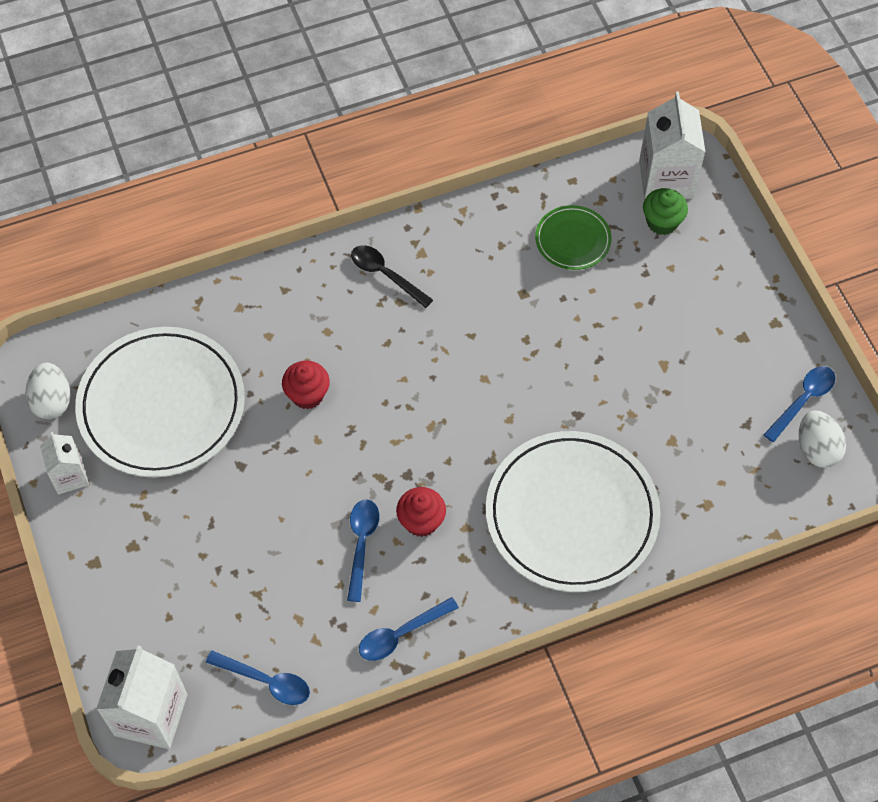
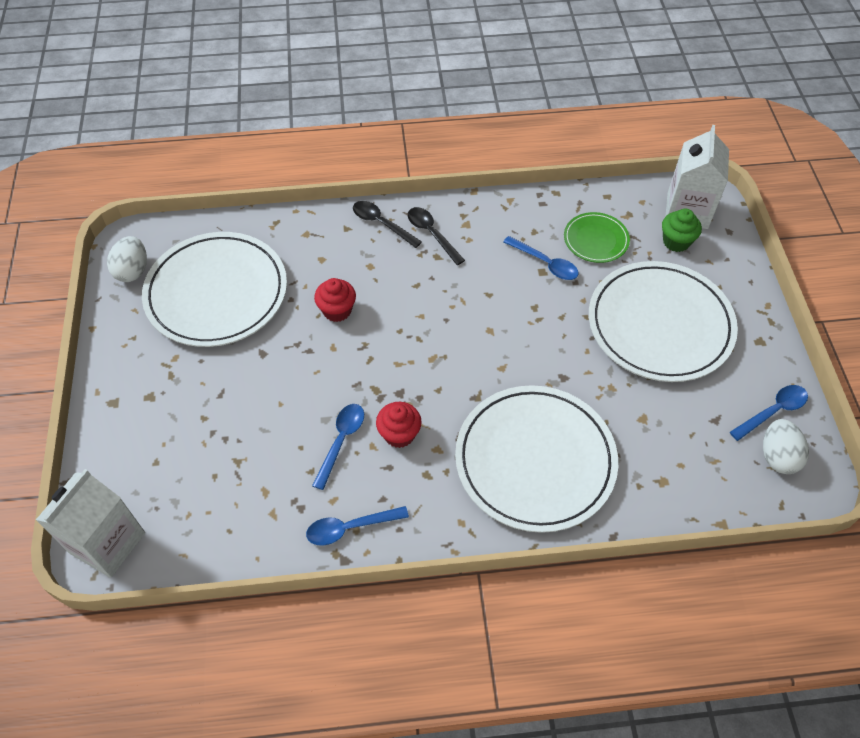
camera: 15 degrees right, 5 degrees down
(70, 476) = (122, 330): white carton -> none
(266, 681) = (217, 539): blue spoon -> blue spoon (545, 263)
(323, 275) = (381, 224): none -> black spoon
(666, 328) = (660, 324): none -> white plate

